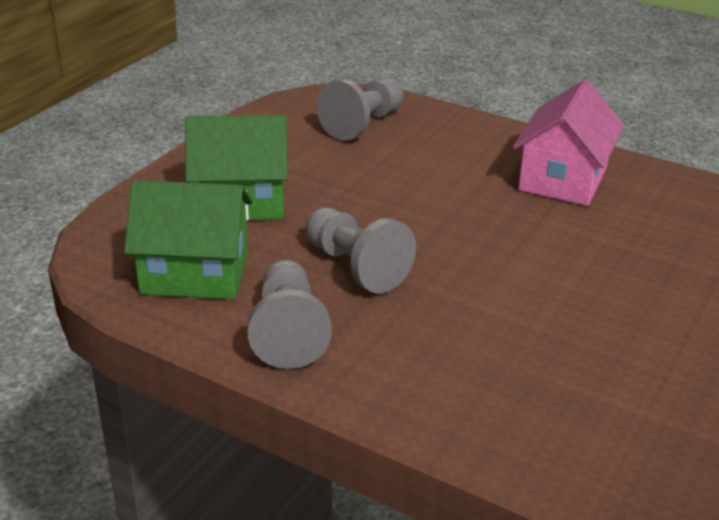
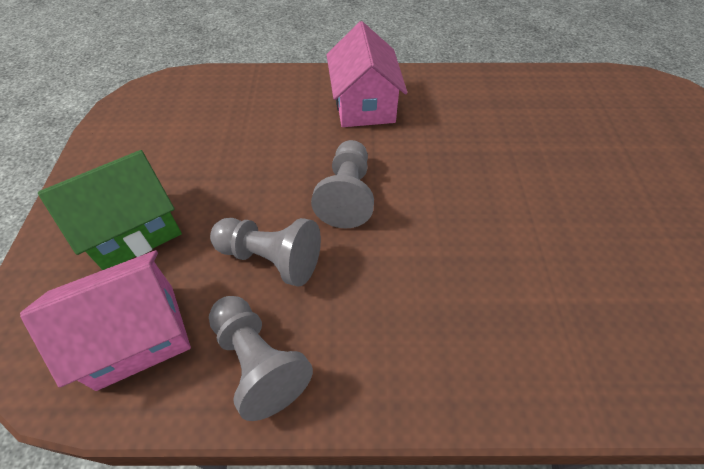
camera: 30 degrees left, 20 degrees up
(195, 273) = (136, 335): green house -> pink house
(363, 124) = (191, 107): grey pawn -> grey pawn (347, 195)

